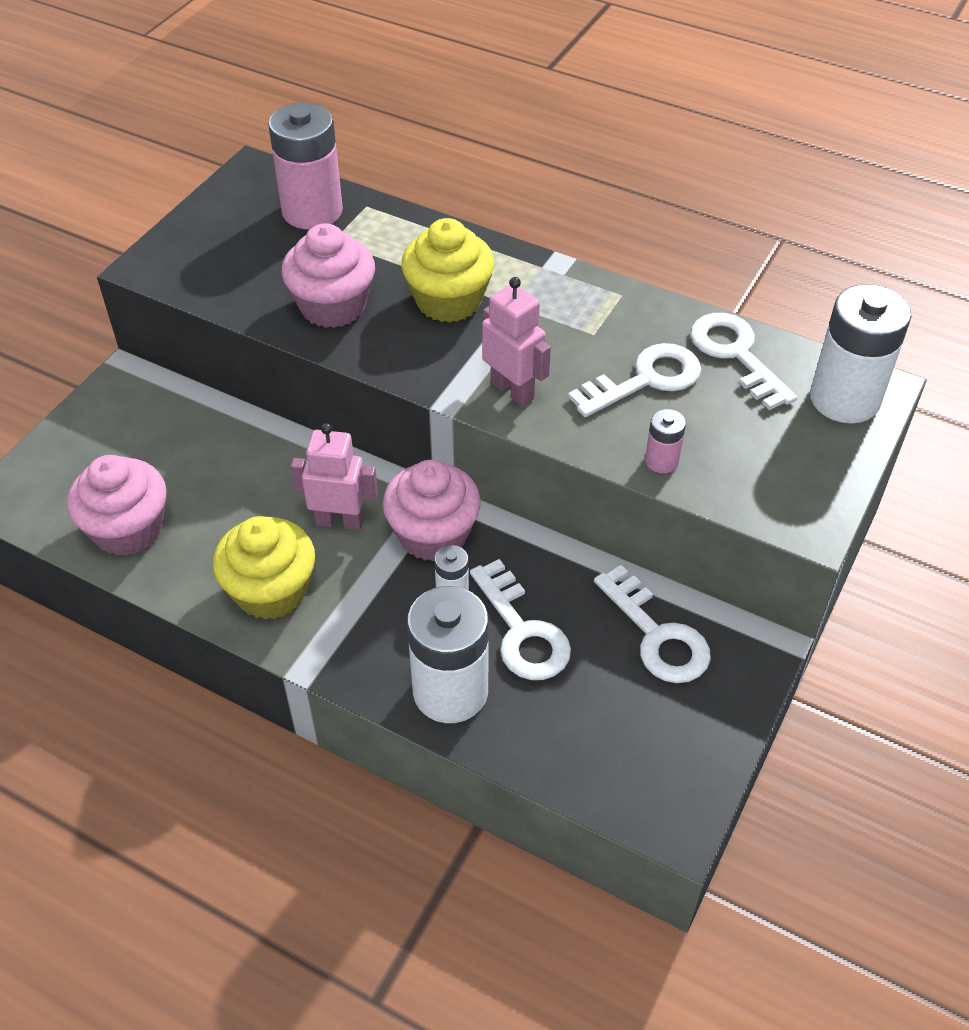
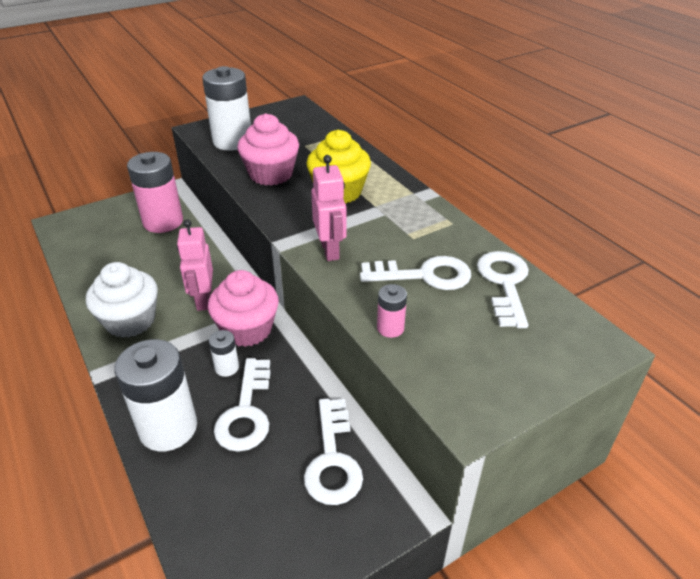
camera: 30 degrees right, 10 degrees down
(128, 529) = (96, 260): pink cupcake -> none
(271, 591) = (130, 321): yellow cupcake -> white cupcake
(312, 211) = (307, 130): pink battery -> pink battery (163, 222)
(340, 521) = (203, 300): pink robot -> pink robot turned 135 degrees counterclockwise
(844, 399) = (569, 342): white battery -> white battery (232, 141)

